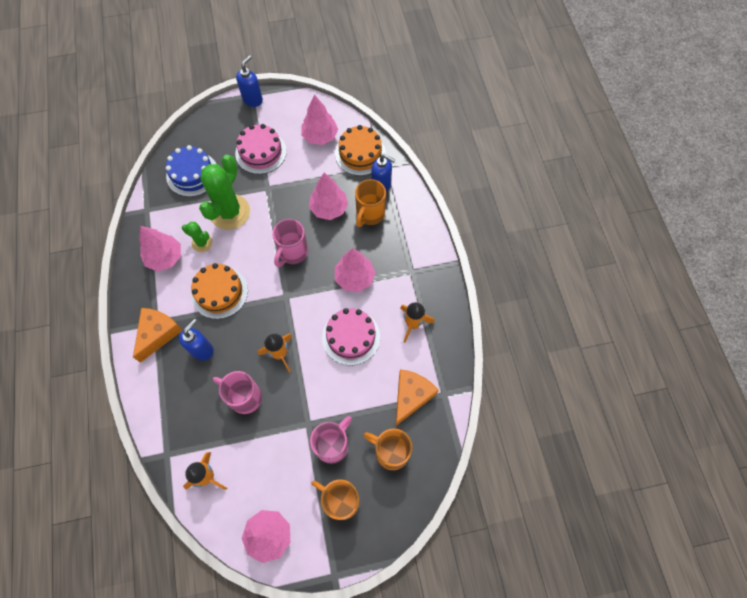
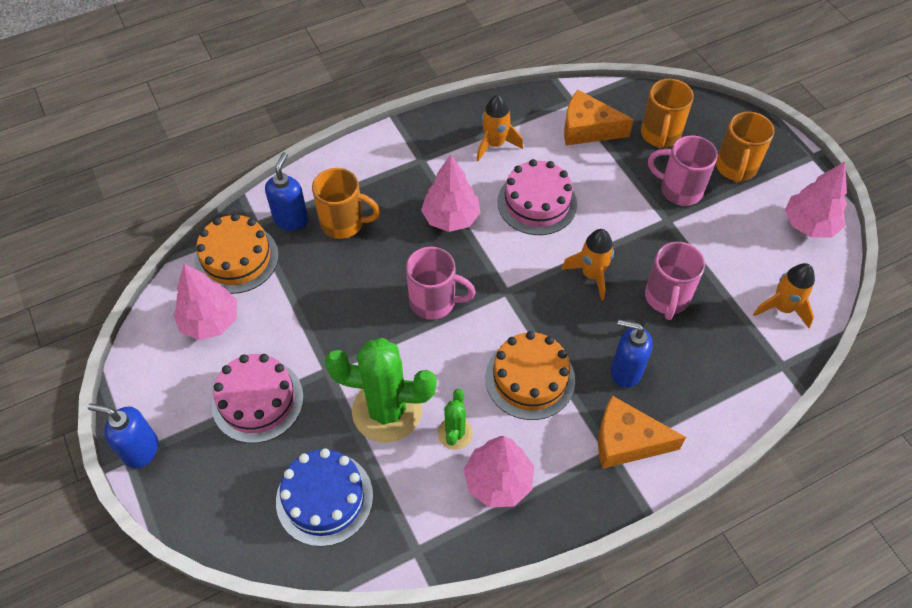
camera: 105 degrees left, 10 degrees down
(329, 208) = (346, 275): pink tree -> none

